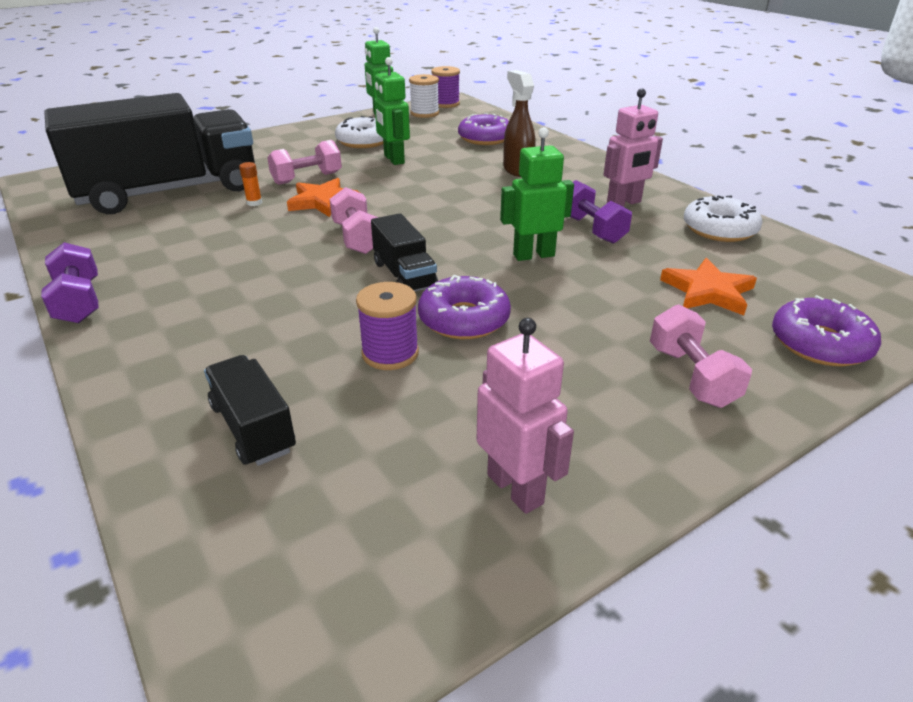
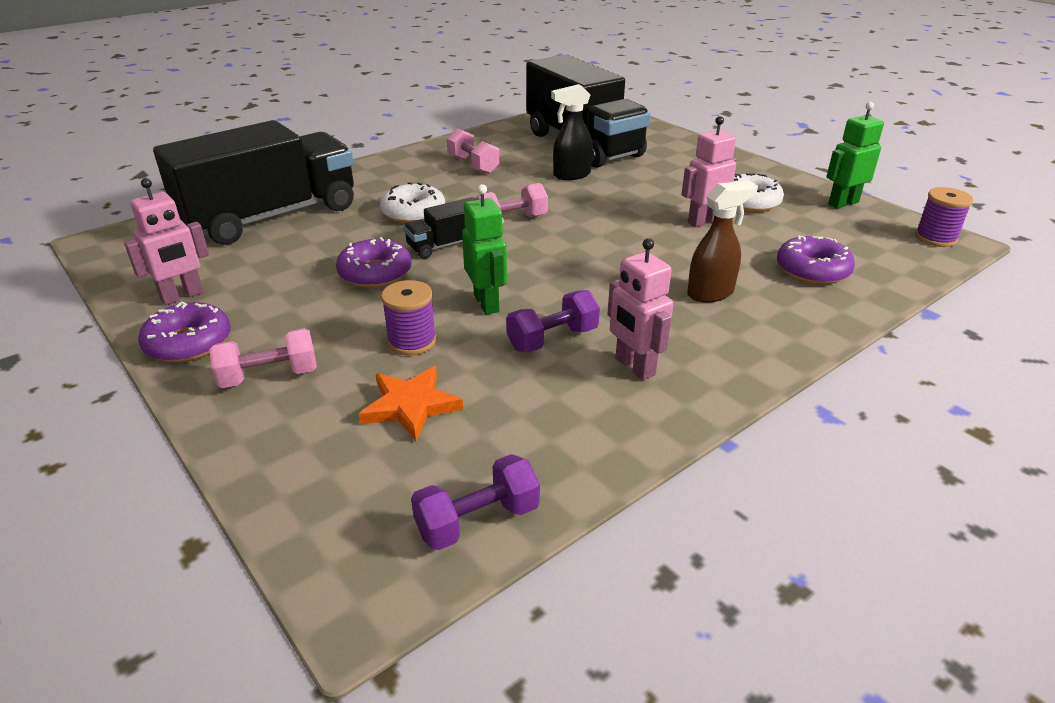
camera: 85 degrees right, 0 degrees up
(79, 302) = (413, 152): purple dumbbell -> purple dumbbell (477, 520)
(253, 428) = (271, 216): black truck -> black truck, size x2.33
(254, 203) = (571, 175): orange glue stick -> black spray bottle
(307, 178) = (632, 188): pink dumbbell -> pink dumbbell (473, 165)
(323, 201) = (582, 200): orange star -> none
(390, 353) = (335, 248): purple spool -> purple spool (412, 341)
(393, 159) = (703, 221): green robot -> pink robot
(424, 113) = (879, 227): white spool -> none
(719, 229) = (572, 439): white donut -> white donut (413, 213)
(820, 344) = (297, 469): purple donut -> purple donut (188, 343)

